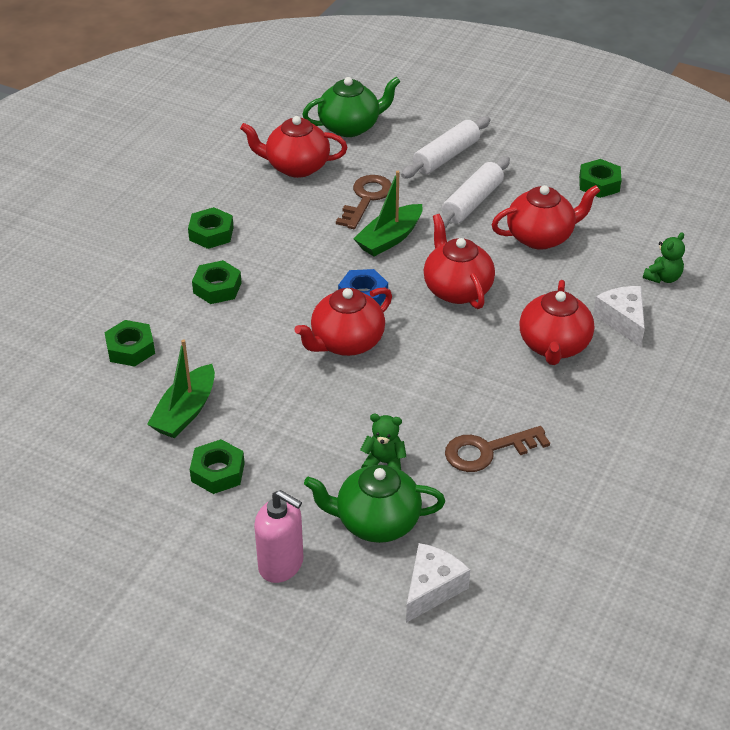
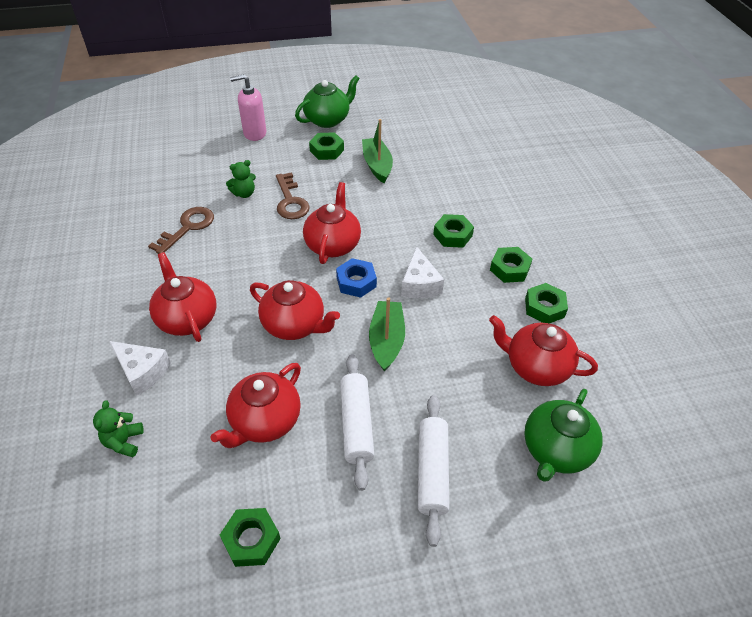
camera: 140 degrees right, 5 degrees up
(130, 349) = (448, 178): green nut -> green nut (544, 307)
(296, 167) = (536, 367): red teapot -> red teapot turned 120 degrees counterclockwise
(366, 199) = (445, 369): brown key -> brown key (290, 201)
(376, 522) = (224, 168): green teapot -> green teapot (327, 120)
(432, 588) = (172, 156): white cheese -> white cheese (419, 284)

